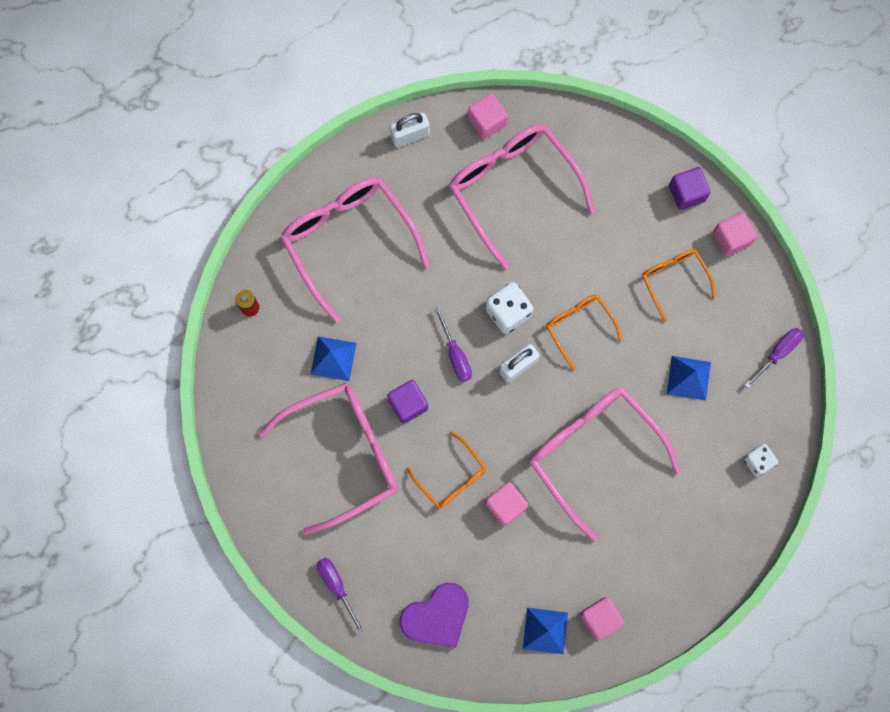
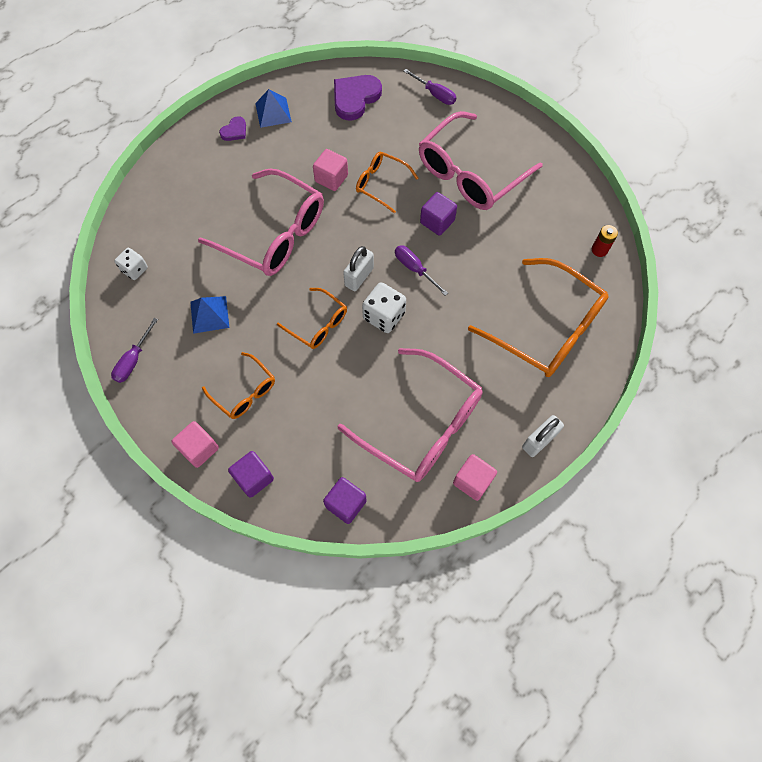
camera: 160 degrees right, 10 degrees down
(333, 358) = (512, 235): blue pyramid -> none
(349, 241) = (546, 328): pink glasses -> orange glasses
(600, 618) = (234, 131): pink cube -> purple heart
(609, 141) = (346, 503): none -> purple cube

